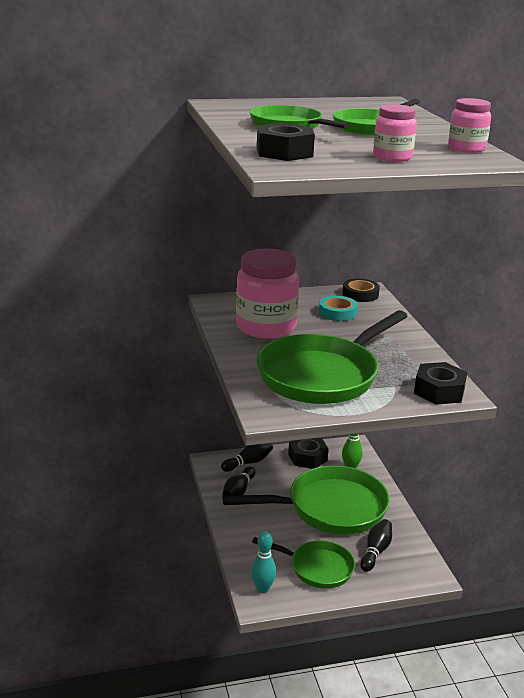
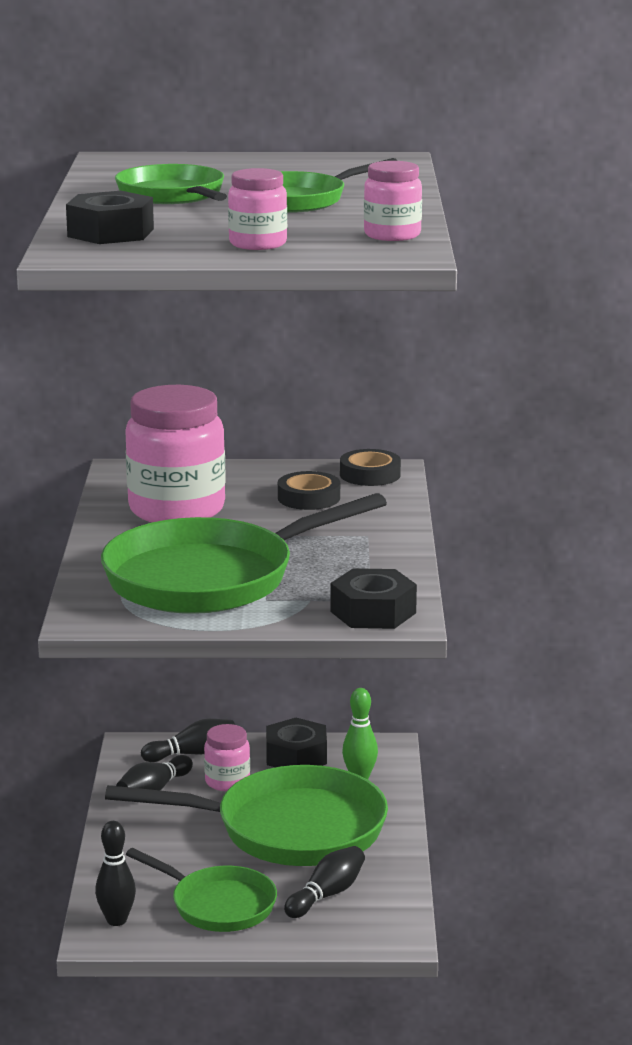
camera: 15 degrees right, 5 degrees down
(262, 588) = (116, 920): turquoise bowling pin -> black bowling pin
(278, 479) = (227, 782): none -> pink jar
(337, 312) = (309, 498): turquoise tape -> black tape

